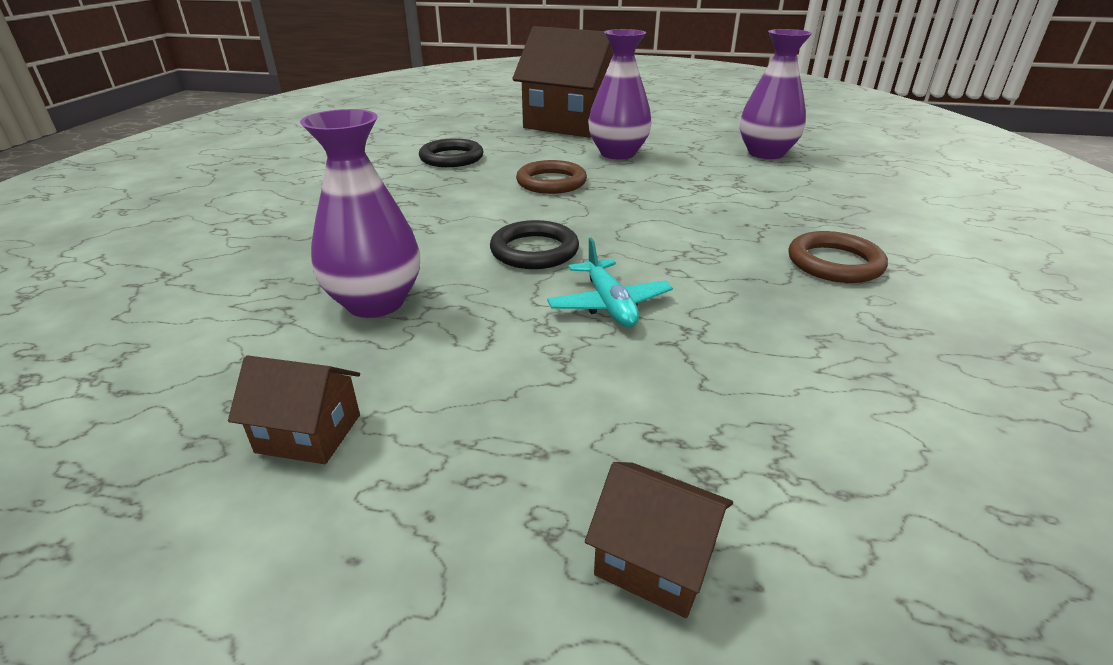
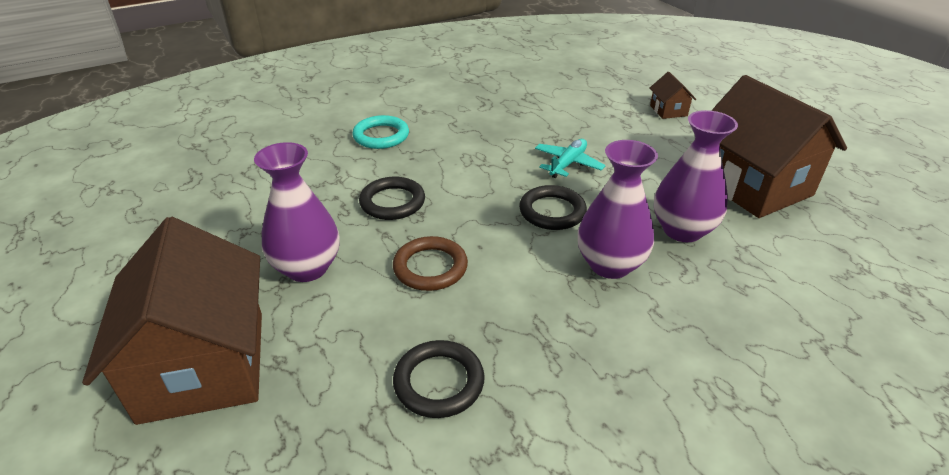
camera: 130 degrees left, 5 degrees up
(309, 433) = (752, 185): brown house -> brown house, size x2.39
(666, 194) = (392, 202): none -> black ring
(766, 153) = (234, 190): purple vase -> purple vase (610, 265)
(824, 224) = (381, 136): none -> turquoise ring
(834, 263) = (436, 123): brown ring -> none

